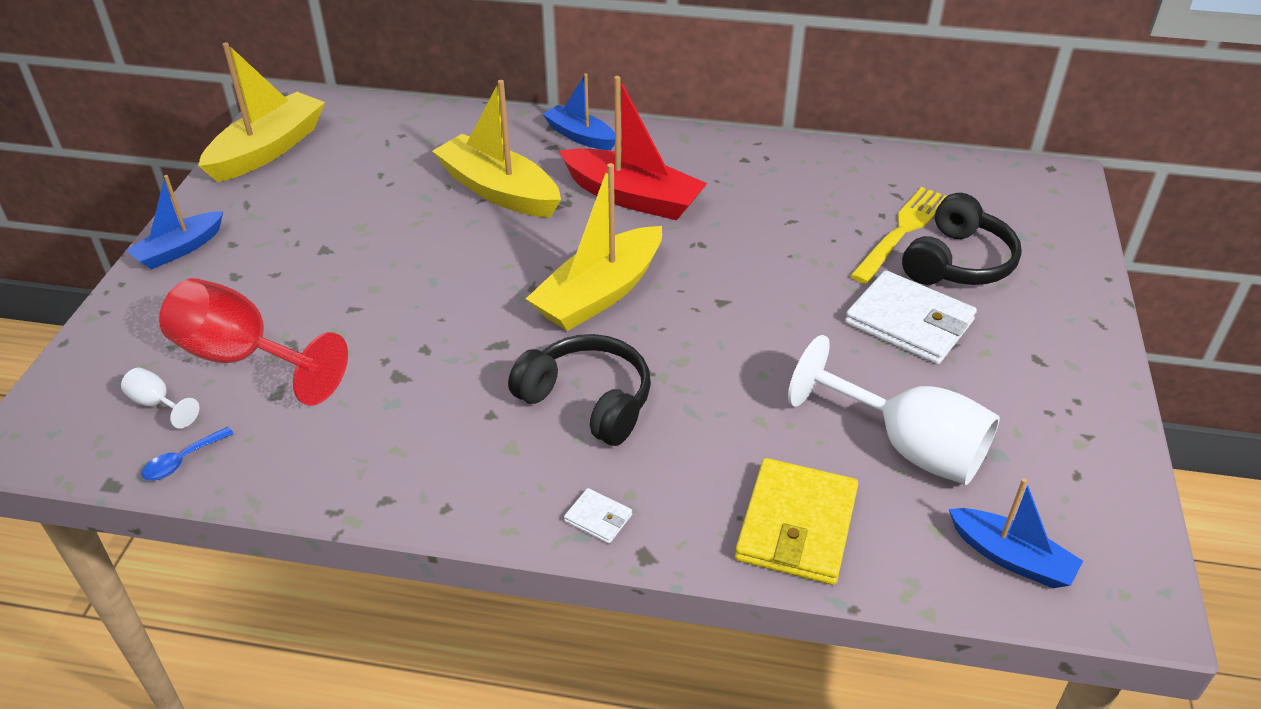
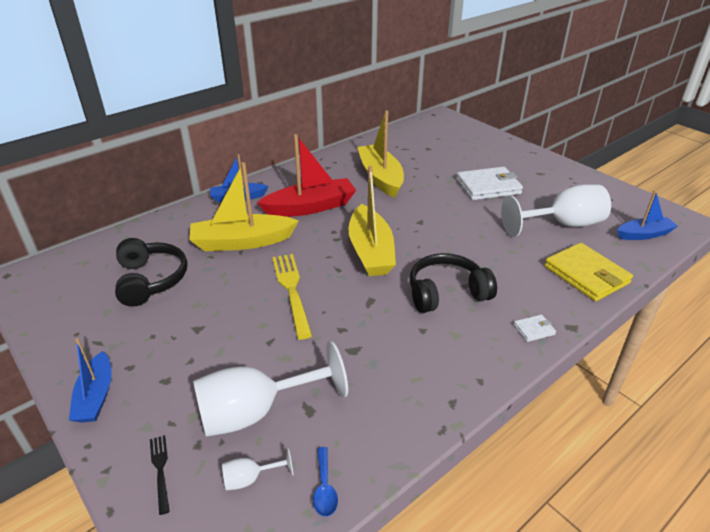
camera: 50 degrees left, 5 degrees down
(126, 342) = (160, 470): none -> black fork
(243, 358) = (256, 412): red goblet -> white goblet
(268, 150) = (55, 307): yellow boat -> yellow boat (380, 177)
(902, 231) = (429, 159): yellow fork -> yellow fork (291, 290)
(958, 262) = (464, 159): black headphones -> black headphones (150, 280)

